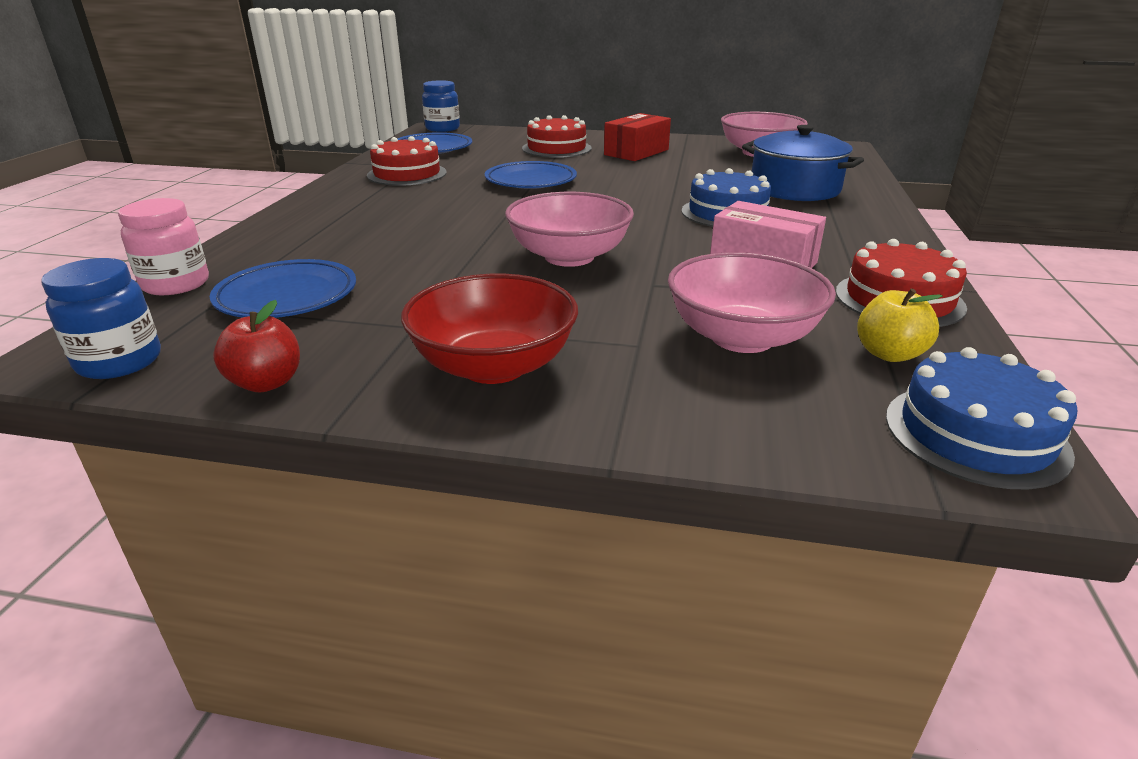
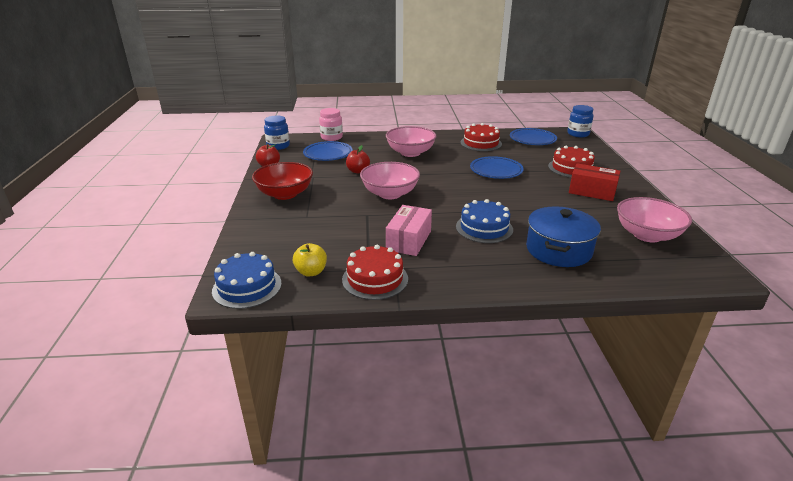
camera: 75 degrees right, 0 degrees up
(430, 273) = (358, 171): none -> red apple
(742, 337) = (318, 237): pink bowl -> pink bowl (410, 153)

